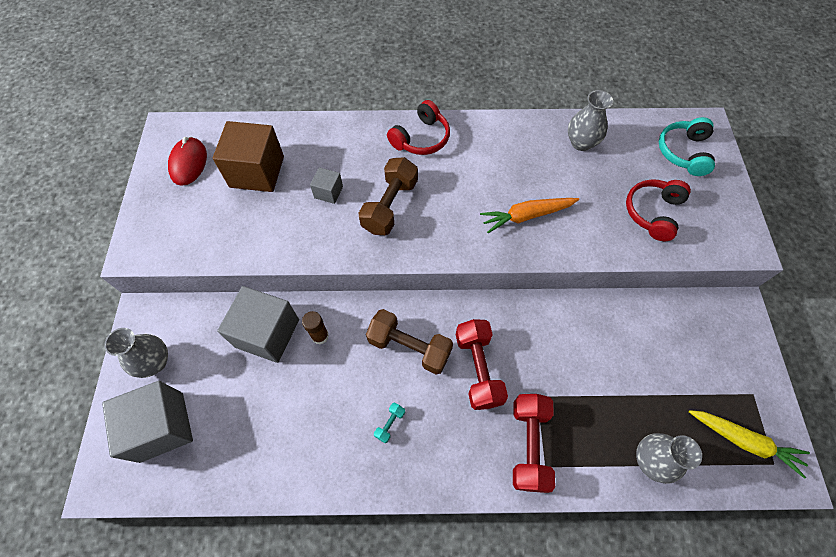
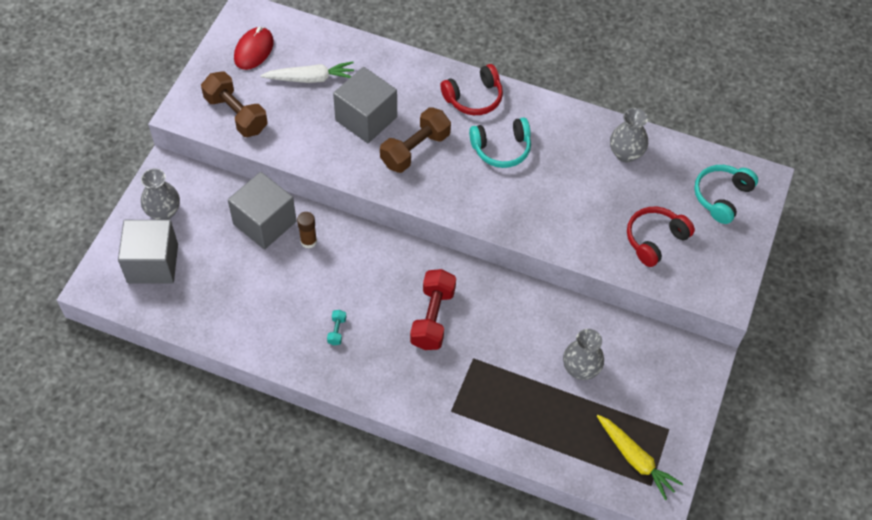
camera: 20 degrees right, 5 degrees down
(257, 172) = (310, 78): brown cube -> white carrot
(328, 192) = (366, 118): grey cube -> grey cube, size x2.06
(390, 424) = (337, 331): turquoise dumbbell -> turquoise dumbbell turned 45 degrees counterclockwise
(409, 347) = (382, 278): brown dumbbell -> brown dumbbell (236, 114)
(470, 177) = (501, 149): none -> turquoise headphones
(526, 216) = (534, 201): orange carrot -> none
(528, 445) = (445, 390): red dumbbell -> none
(650, 460) = (543, 441): grey vase -> grey vase (580, 369)

